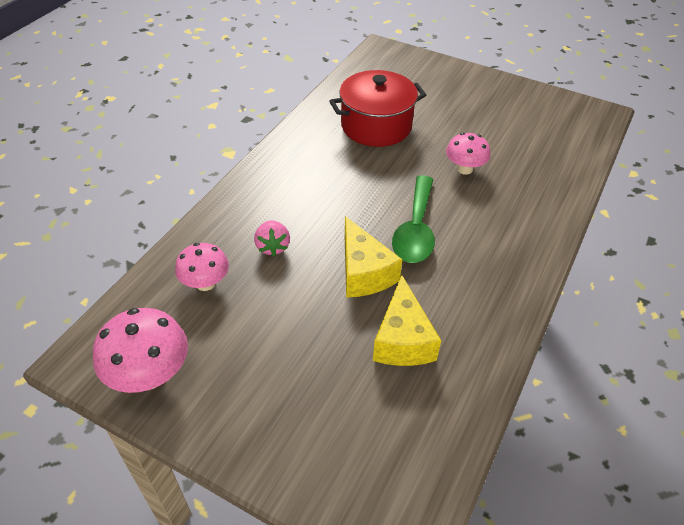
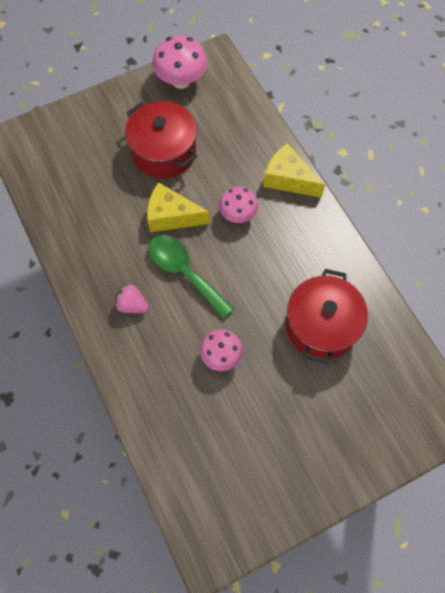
camera: 125 degrees right, 20 degrees up
(205, 283) = (227, 129): pink mushroom -> pink mushroom (238, 214)
(272, 247) = (232, 178): pink strawberry -> pink strawberry (132, 305)
(284, 327) = (164, 152): none -> red pot
(402, 339) = (108, 205): yellow cheese -> yellow cheese (288, 179)

